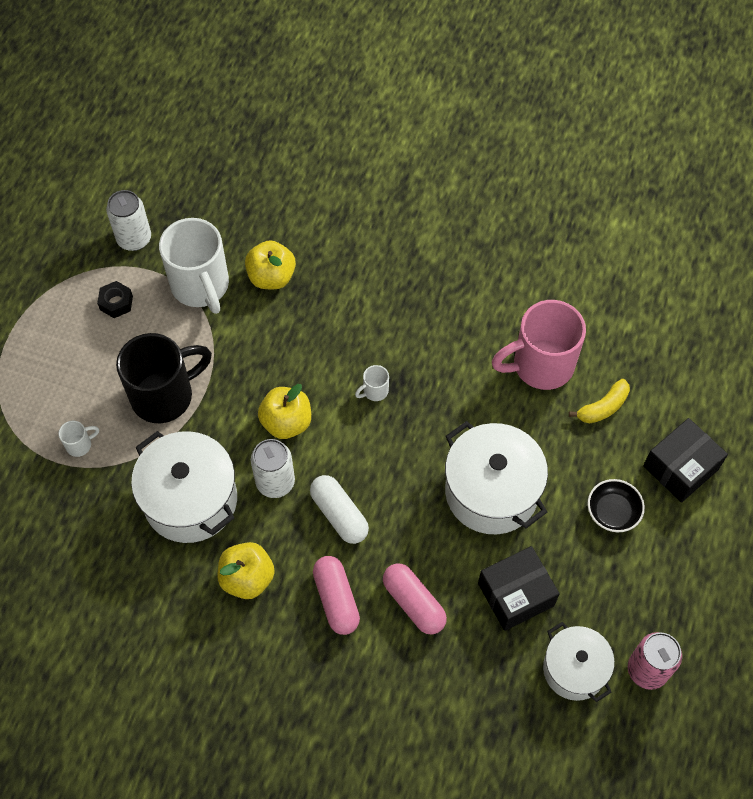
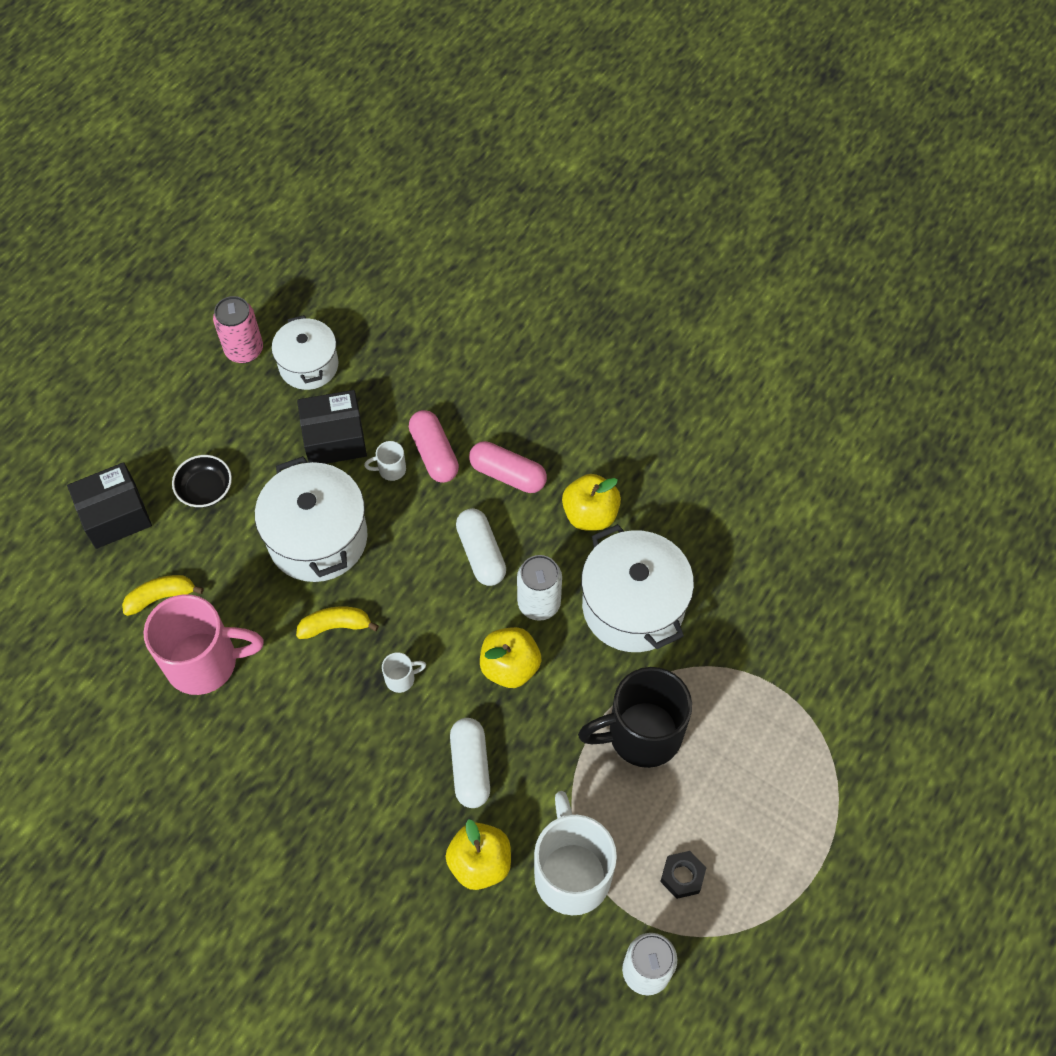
camera: 165 degrees left, 0 degrees up
(80, 445) = (746, 698): white mug -> white mug (391, 469)
(298, 339) = (470, 767): none -> white capsule
(336, 599) = (508, 474): pink capsule -> pink capsule turned 60 degrees counterclockwise
(445, 420) = (335, 626): none -> yellow banana

